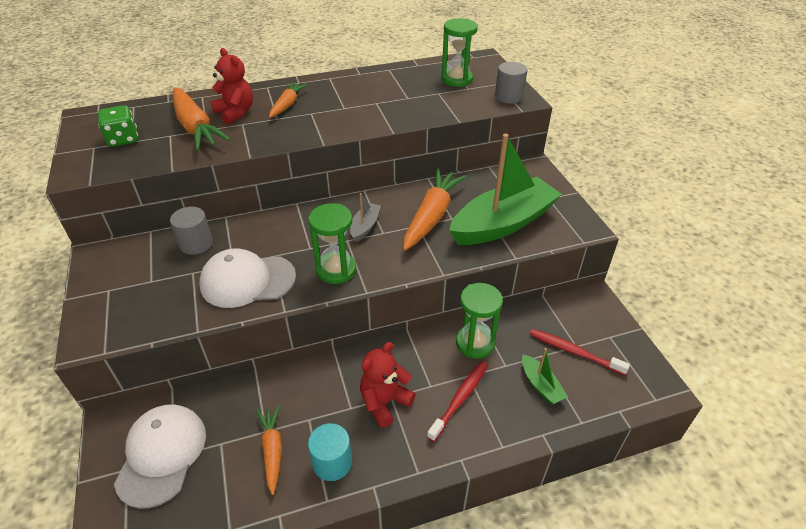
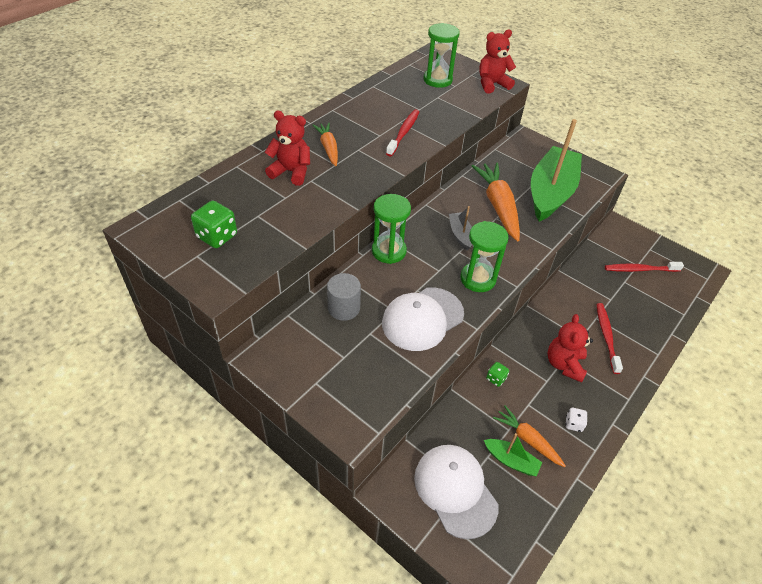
camera: 35 degrees left, 5 degrees up
(195, 127) = (272, 199): orange carrot -> none
(303, 379) = (496, 379): none -> green dice
(332, 462) = (573, 424): turquoise cylinder -> white dice
(368, 112) = (404, 133): none -> red toothbrush
(475, 343) = (579, 293): green hourglass -> green hourglass (389, 251)
(508, 97) = (492, 84): grey cylinder -> red teddy bear
(540, 385) = (642, 302): green boat -> green boat (511, 460)

